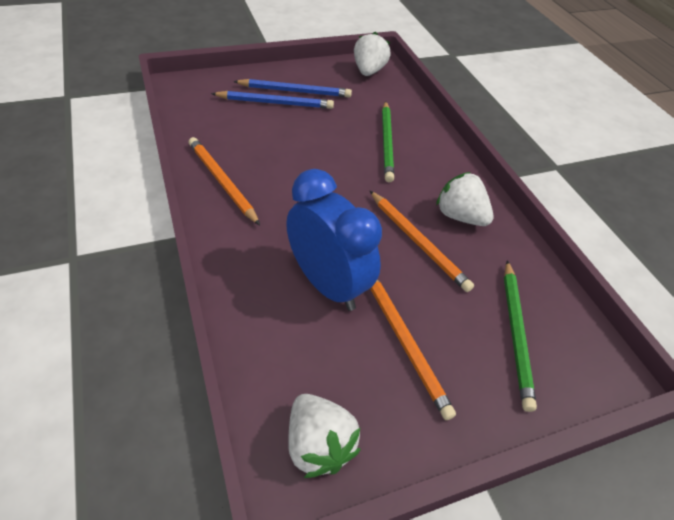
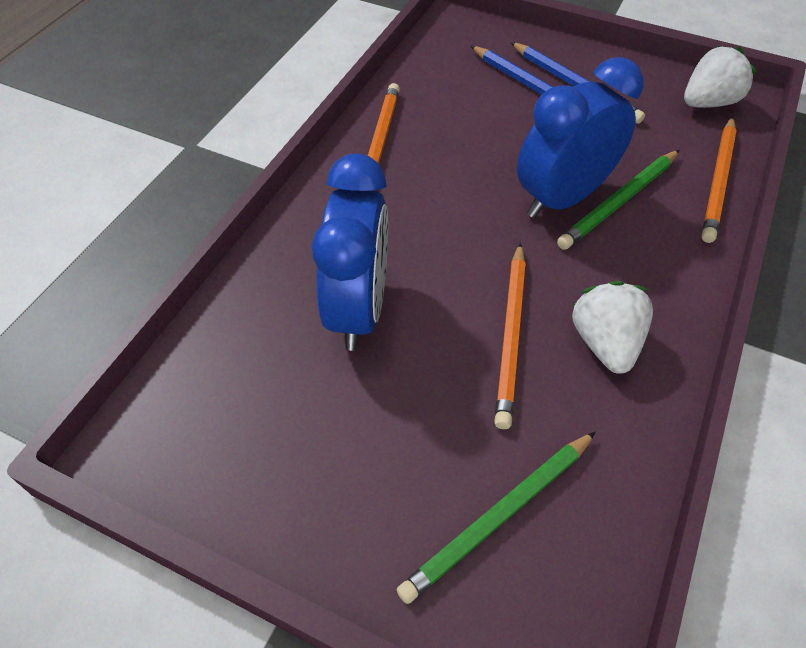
camera: 50 degrees right, 5 degrees up
(318, 445) = (178, 440): white strawberry -> none
(359, 156) = (562, 198): none -> blue clock
(405, 342) = (364, 422): orange pencil -> orange pencil (718, 181)

